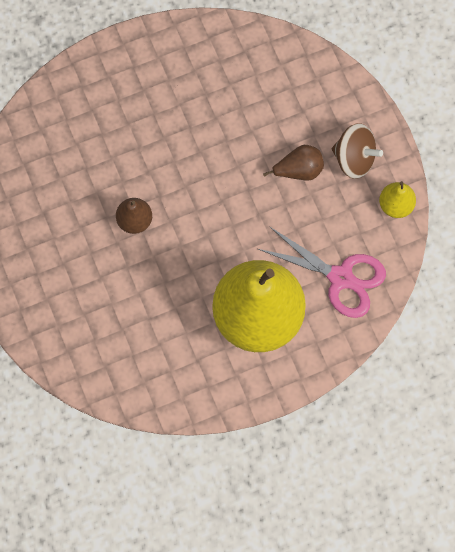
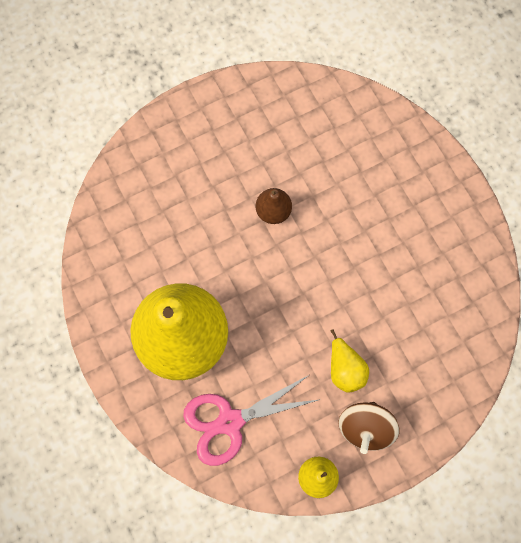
camera: 85 degrees right, 0 degrees up
(299, 170) = (345, 369): brown pear -> yellow pear
(340, 277) = (230, 422): pink scissors -> pink scissors turned 45 degrees clockwise

